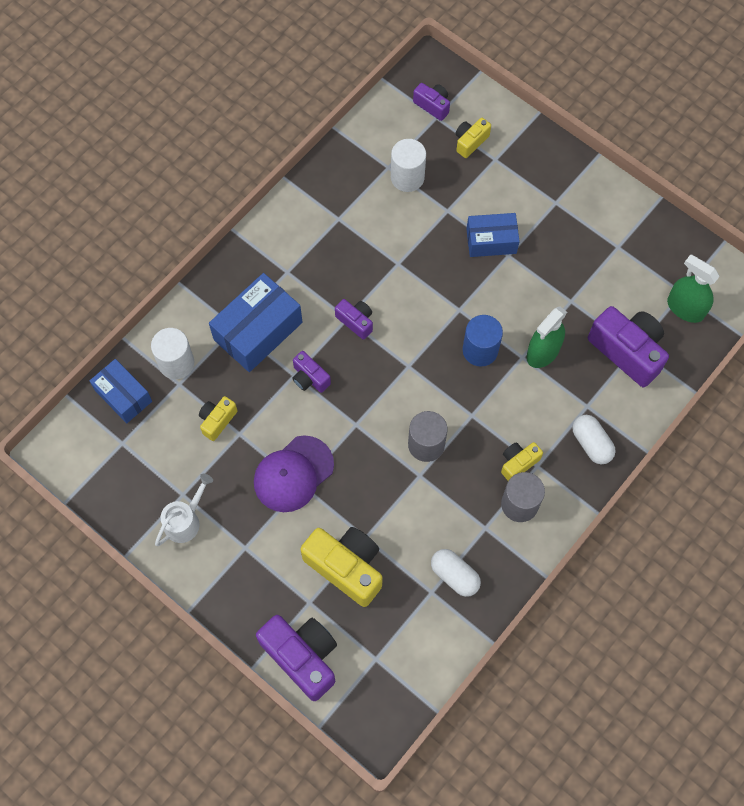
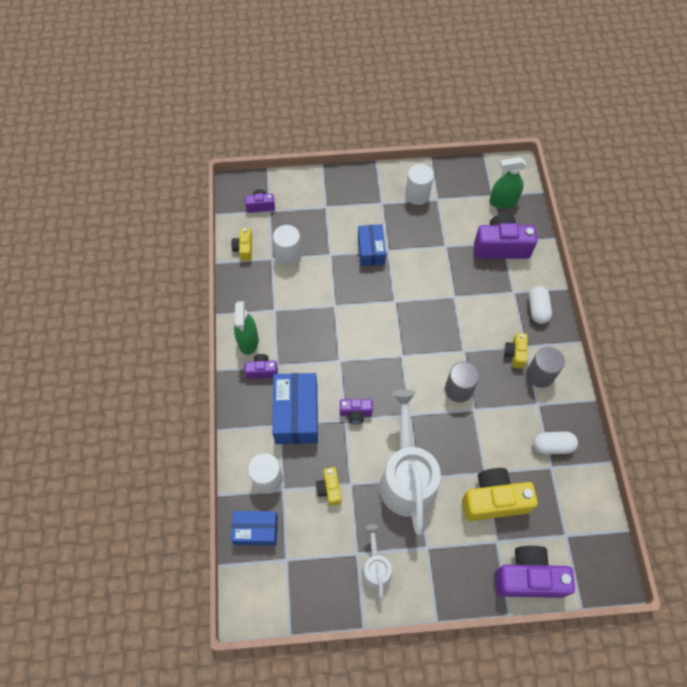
camera: 45 degrees left, 5 degrees down
(293, 474) = (407, 477): purple cap -> white watering can
(356, 321) = (346, 357): purple camera -> purple camera (262, 370)
(470, 142) = (302, 208): yellow camera -> yellow camera (244, 249)
(480, 350) = (429, 312): blue cylinder -> none
(491, 241) = (371, 250): blue box -> blue box turned 45 degrees counterclockwise
(543, 352) = (461, 284): green spray bottle -> green spray bottle (248, 341)
(591, 443) = (537, 309): white capsule -> white capsule turned 75 degrees clockwise
(601, 225) = (417, 195): none -> white cylinder

